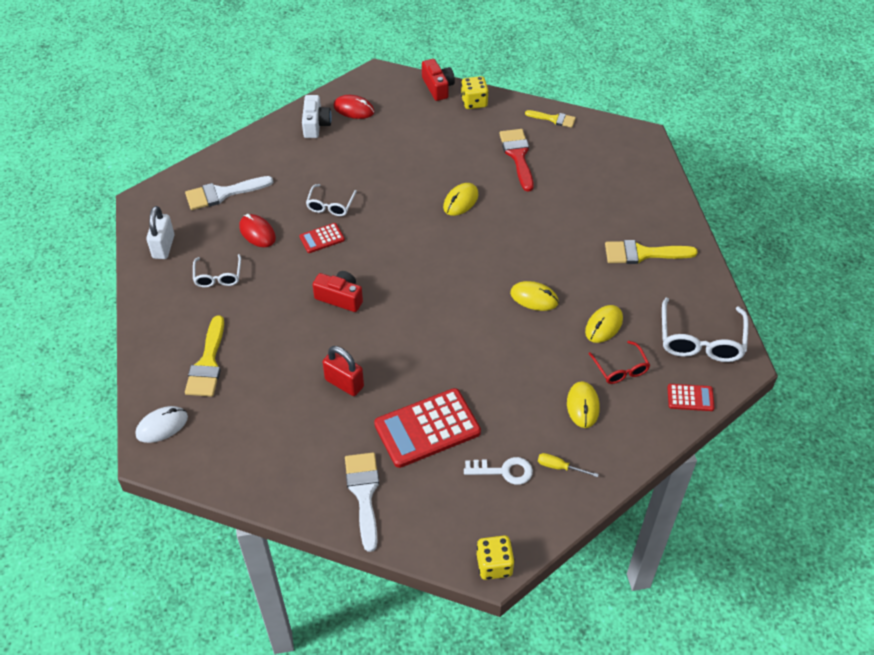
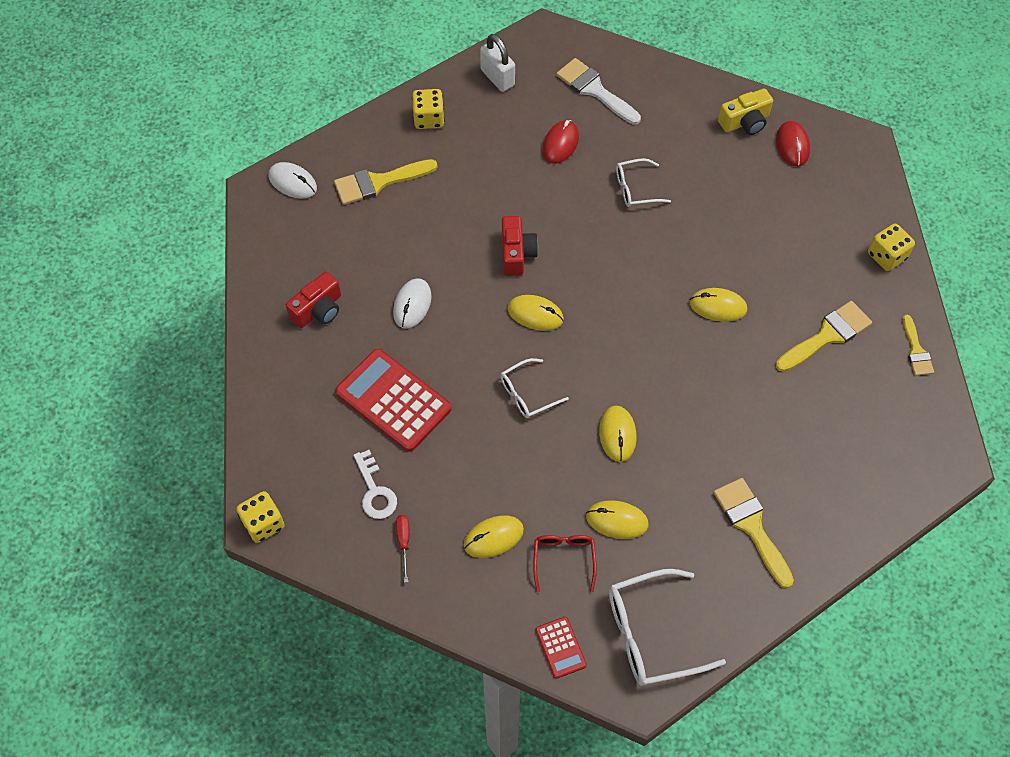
camera: 65 degrees right, 10 degrees up
(163, 247) = (497, 78): white padlock -> white padlock turned 75 degrees clockwise
(169, 306) = (429, 119): none -> yellow dice
(218, 276) = (485, 139): white glasses -> white glasses (527, 394)
(316, 124) = (745, 122): white camera -> yellow camera
(322, 238) = (585, 202): red calculator -> none
(344, 383) = (412, 304): red padlock -> white mouse
(364, 493) = (293, 377): white brush -> none
(403, 307) = (535, 314): none -> yellow mouse
(438, 87) = (886, 209): red camera -> red camera (318, 310)
(517, 156) = (827, 336): red brush -> yellow brush
(559, 467) = (404, 542): yellow screwdriver -> red screwdriver
(620, 369) = (564, 559): red glasses -> red glasses turned 135 degrees clockwise

